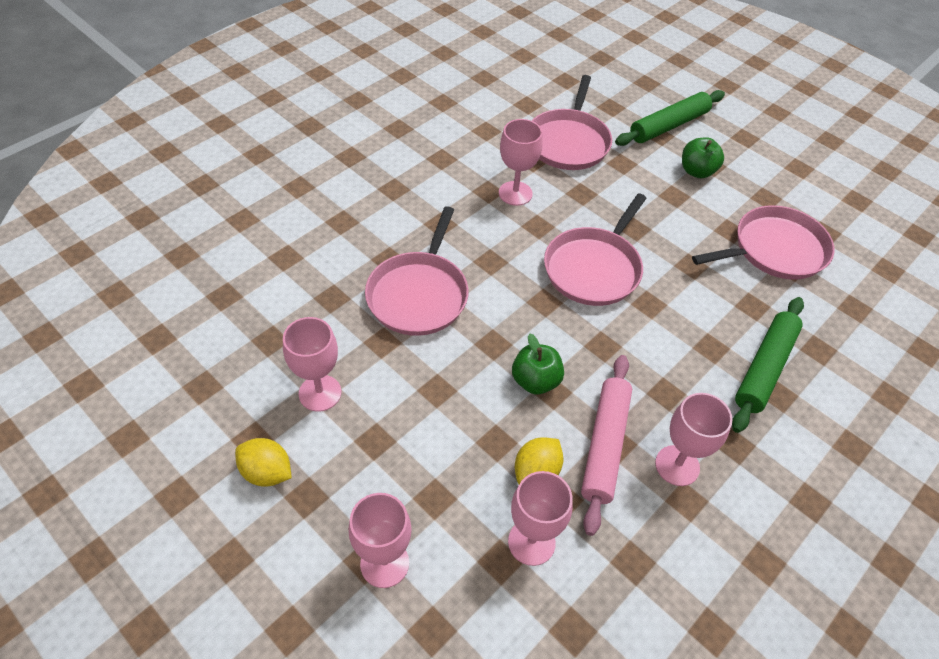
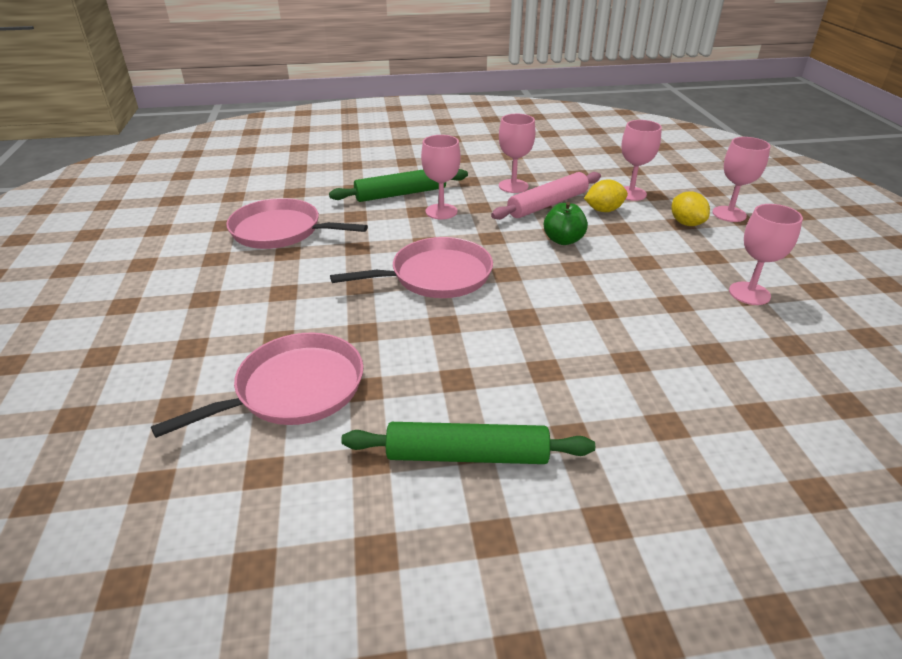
camera: 140 degrees left, 15 degrees down
(267, 472) = (807, 270): yellow lemon -> yellow lemon (686, 223)
(419, 294) = (617, 320): pink pan -> none
(515, 193) = (430, 362): pink goblet -> pink goblet (441, 211)
(669, 126) = (163, 351): green rolling pin -> green rolling pin (467, 455)
(697, 171) = (226, 299): green apple -> none

